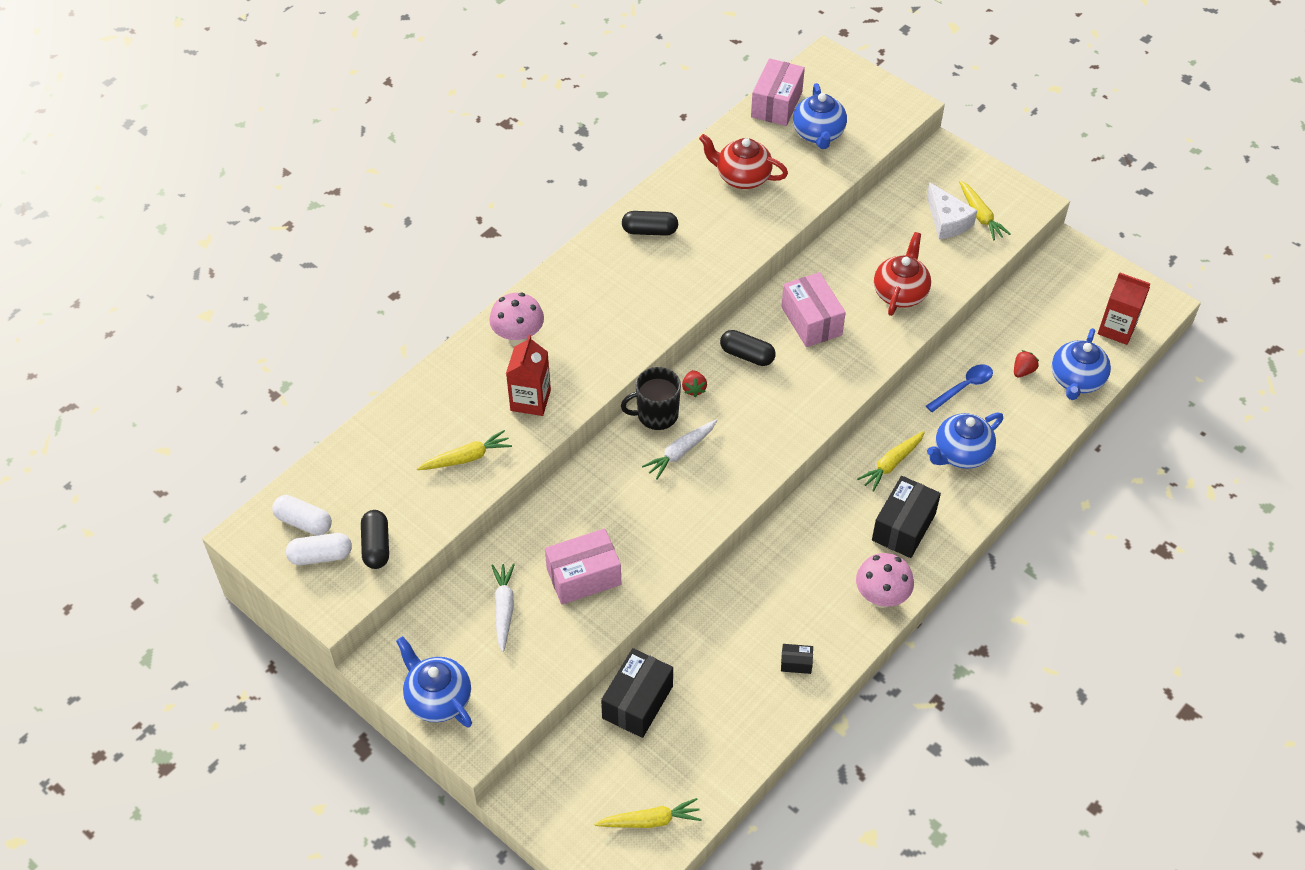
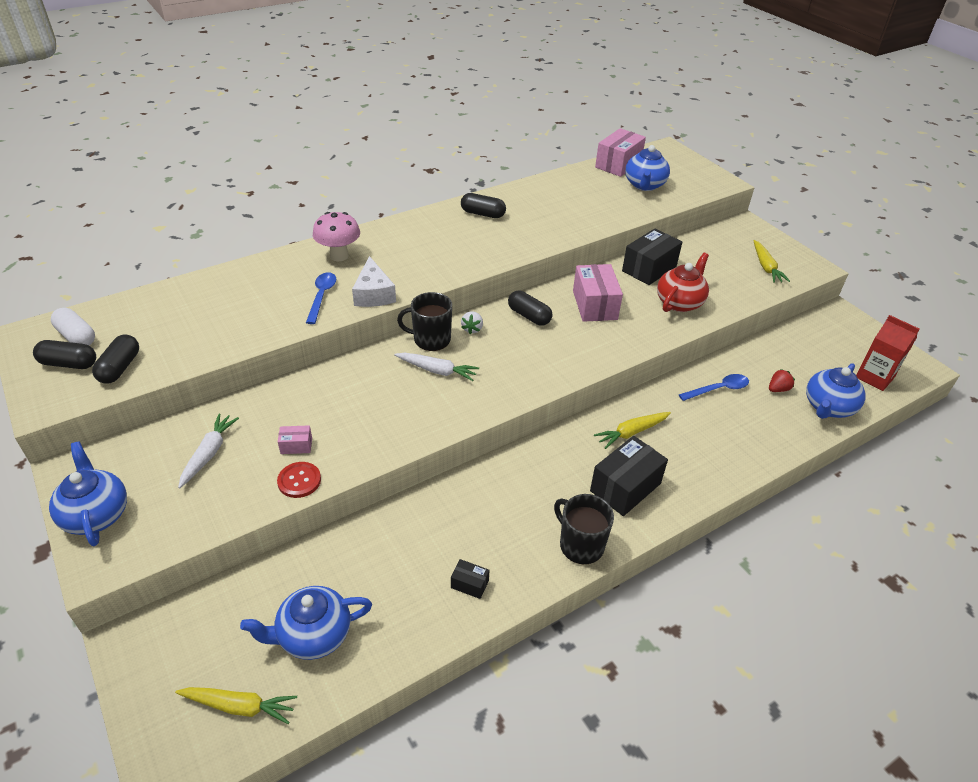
camera: 15 degrees right, 10 degrees down
(321, 556) = (69, 364): white capsule -> black capsule
(466, 458) = (242, 323): yellow carrot -> none
(530, 400) = (322, 296): red carton -> blue spoon
(584, 577) = (296, 446): pink box -> pink box, size x0.47
(607, 612) = (299, 481): none -> red button
(637, 702) = (295, 577): black box -> black box (649, 269)
(680, 452) = (437, 371): white carrot -> white carrot turned 135 degrees counterclockwise
(694, 389) = (472, 329): red strawberry -> white strawberry
(742, 177) = (572, 198): red teapot -> none
(881, 598) = (580, 545): pink mushroom -> black mug
(947, 221) = (736, 265): white cheese -> white cheese (373, 294)
(961, 453) = (701, 439): blue teapot -> blue teapot (313, 635)

